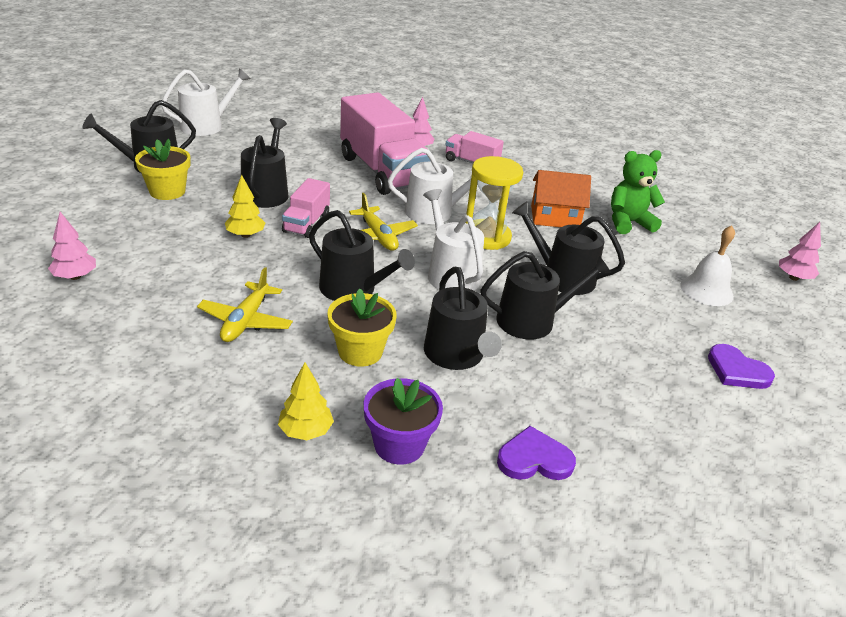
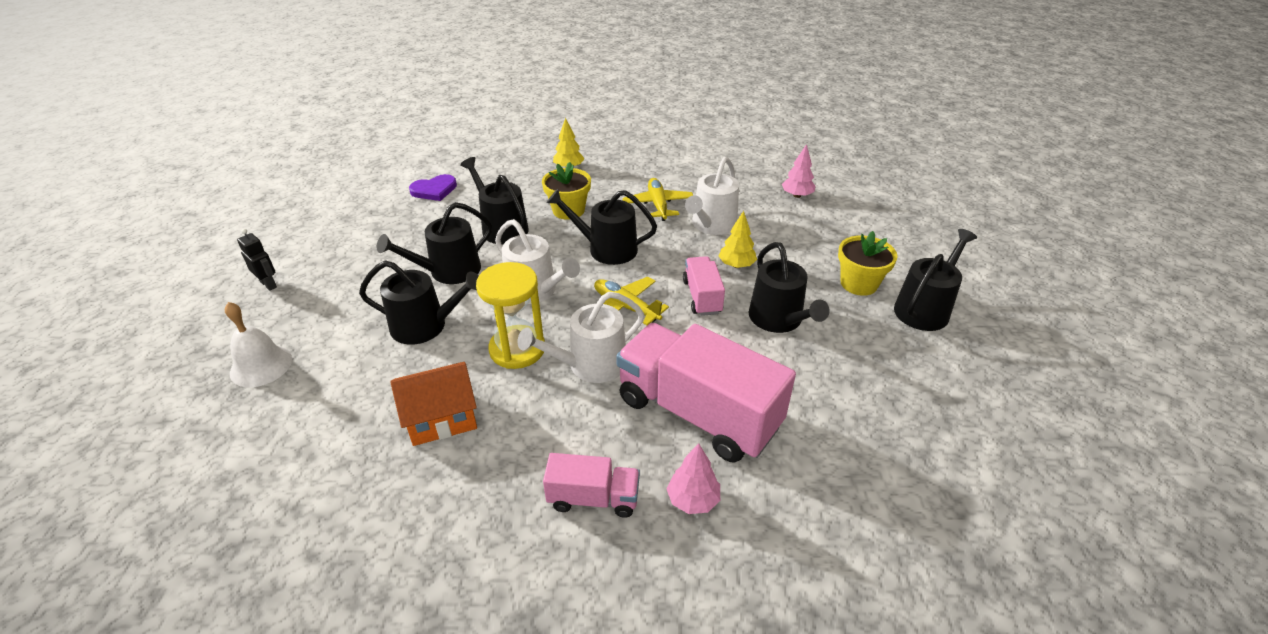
camera: 160 degrees right, 5 degrees up
(206, 126) = (987, 405): white watering can -> white watering can (712, 225)
(399, 445) = (514, 175): purple flower pot -> none
(628, 223) = (336, 450): green teddy bear -> none
(737, 370) = (269, 284): purple heart -> black robot
(793, 278) = (126, 429): pink tree -> none

